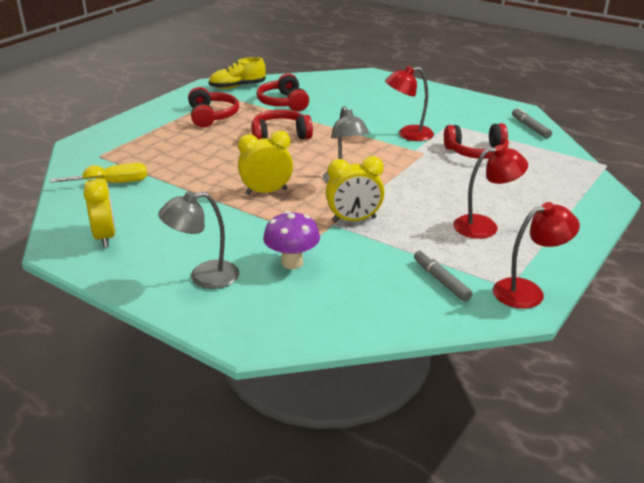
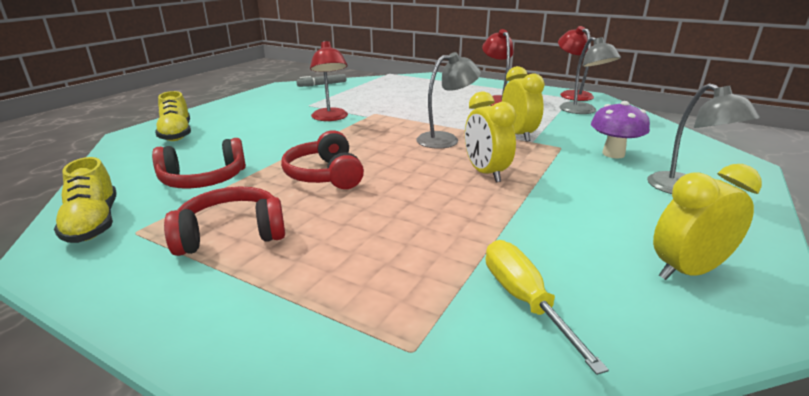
camera: 95 degrees left, 5 degrees down
(369, 86) = (176, 134): none -> yellow shoe
(441, 280) = (583, 111): grey marker -> grey lamp
(476, 152) = (371, 99): red headphones -> none

